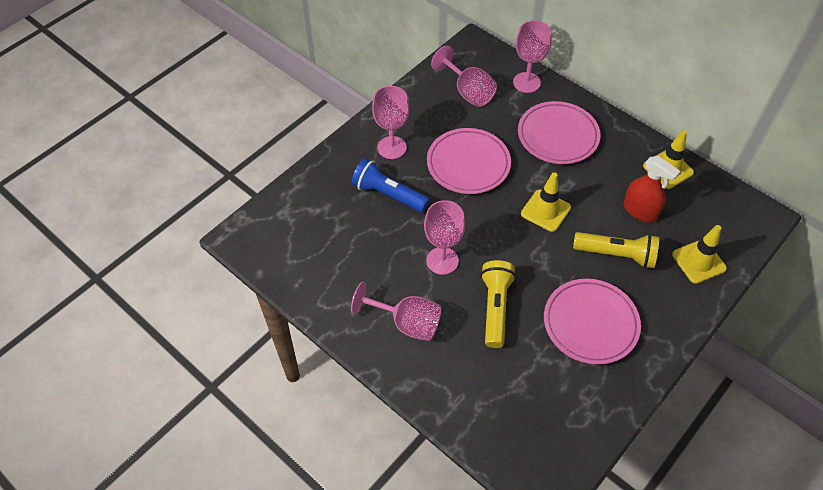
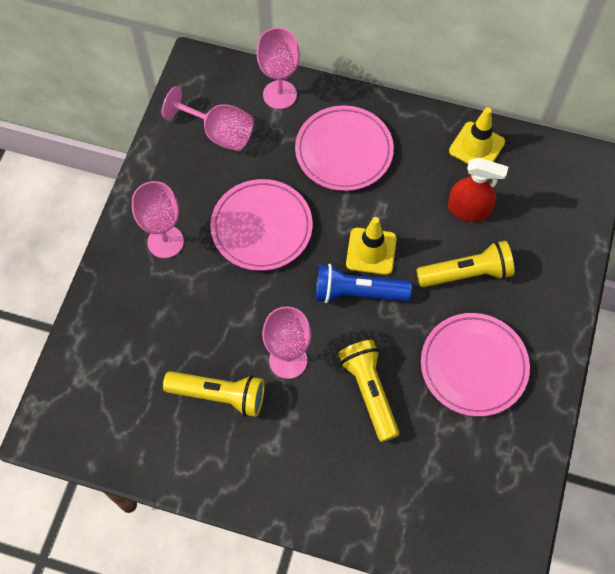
camera: 25 degrees left, 10 degrees up
(377, 264) = (219, 395): none -> yellow flashlight
(388, 194) = (190, 303): blue flashlight -> blue flashlight (357, 292)
(406, 323) = (284, 452): pink goblet -> none
(698, 261) = (551, 246): yellow traffic cone -> none

